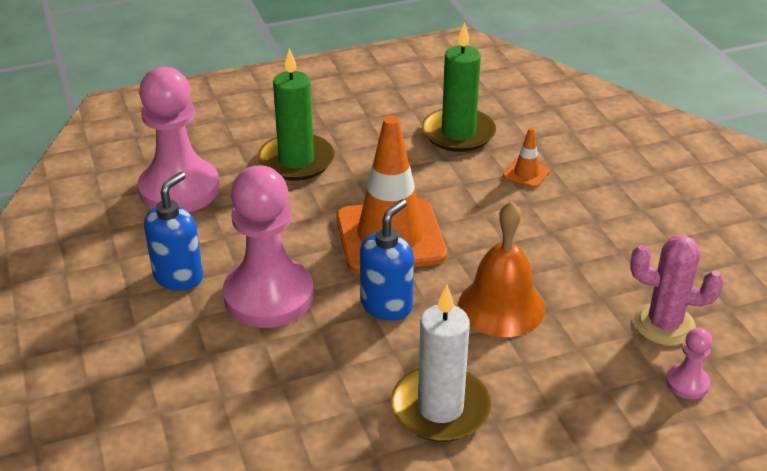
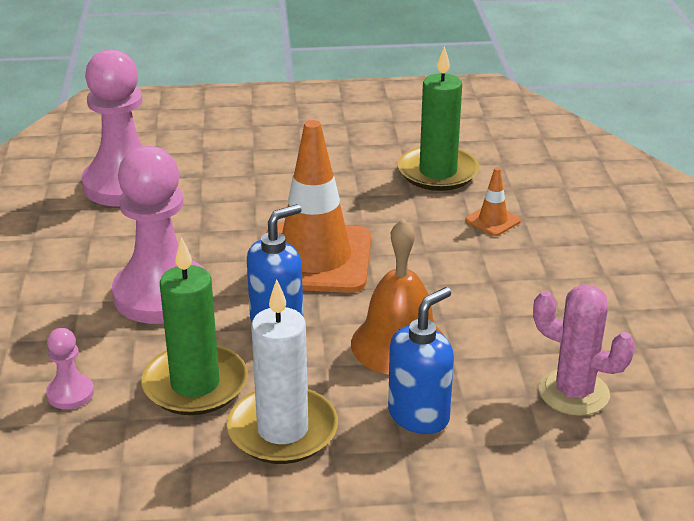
camera: 15 degrees right, 5 degrees down
(179, 277) = (83, 262): blue soap dispenser -> blue soap dispenser (419, 415)
(296, 161) = (254, 175): green candle -> green candle (195, 384)
(687, 383) = (571, 456): pink pawn -> pink pawn (70, 393)

